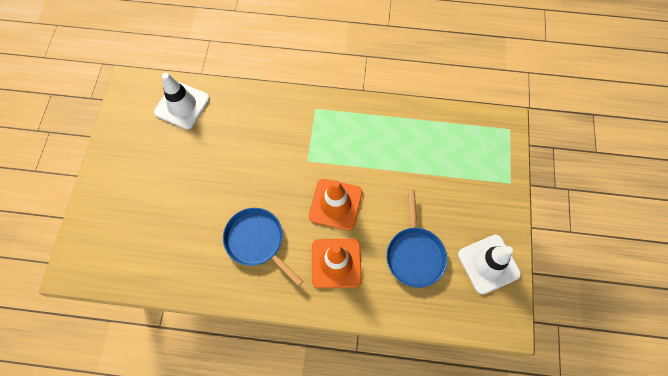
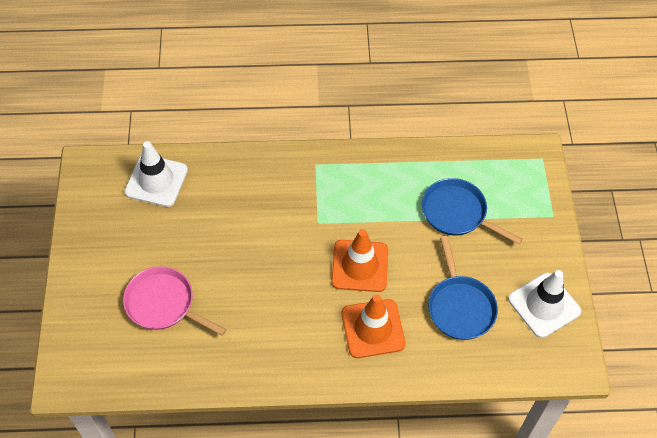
camera: 10 degrees left, 10 degrees down
(166, 214) = (163, 304): none -> pink pan
(257, 241) = (277, 318): blue pan -> blue pan (457, 213)

